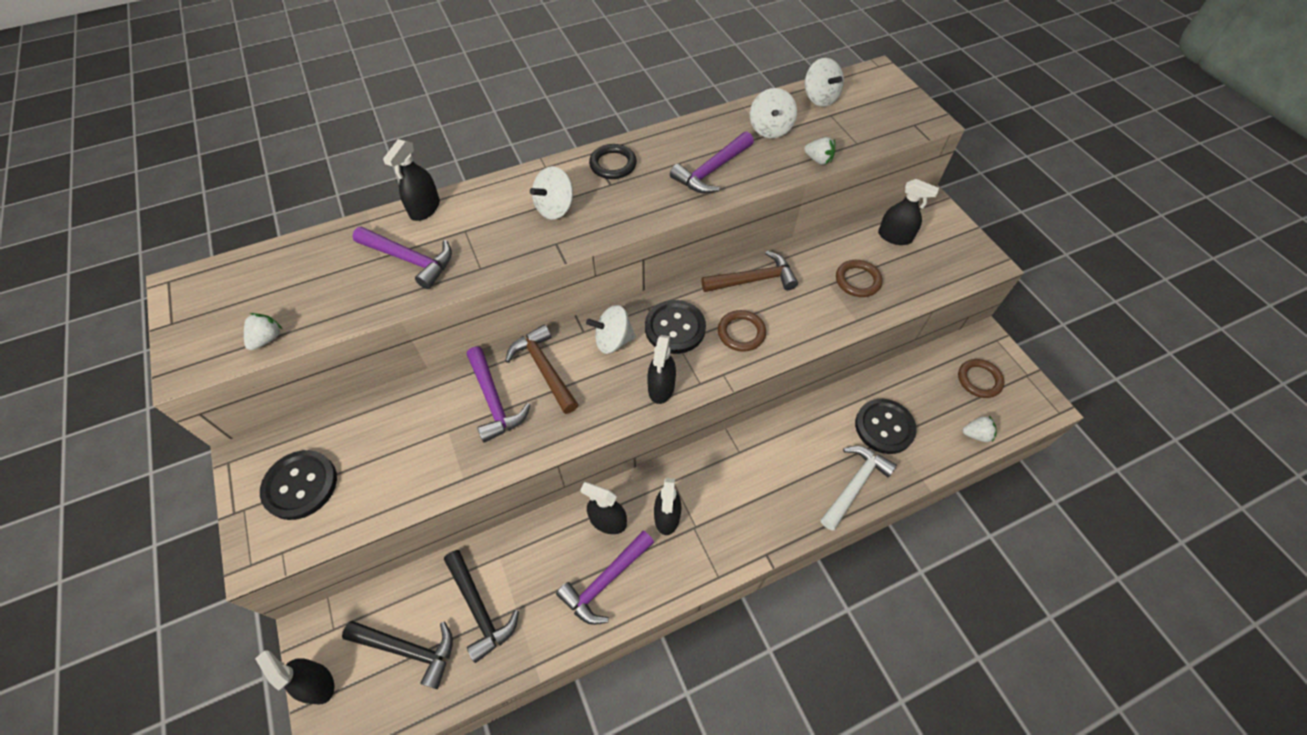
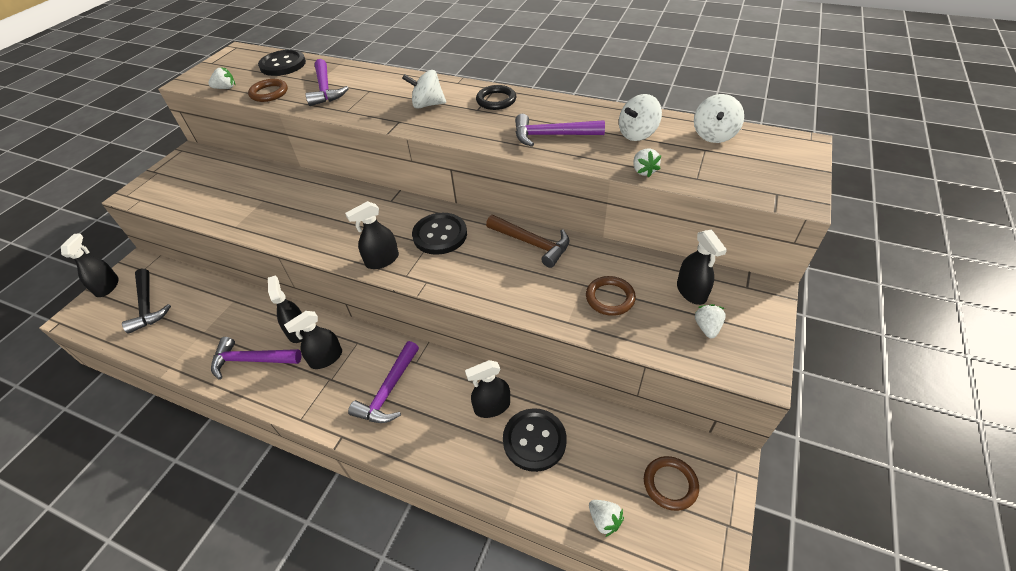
camera: 50 degrees right, 10 degrees down
(300, 485) = (185, 178): black button -> black button (283, 65)
(425, 208) = (369, 71): black spray bottle -> black spray bottle (492, 406)
(479, 609) = (192, 316): black hammer -> none
(494, 401) = (300, 202): purple hammer -> purple hammer (389, 391)
(544, 369) = (344, 205): brown hammer -> none
(613, 340) = (397, 216): white spinning top -> none
(741, 333) = (474, 267): brown ring -> brown ring (269, 93)
(854, 485) = (456, 455): white hammer -> none
(932, 255) = (707, 327): none -> white strawberry

